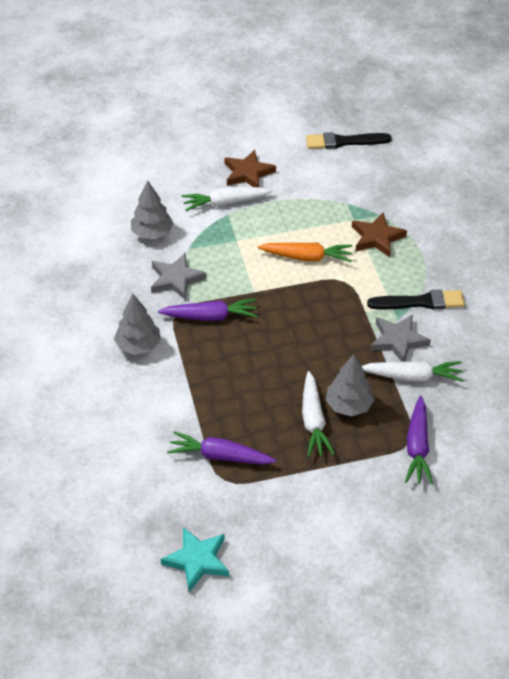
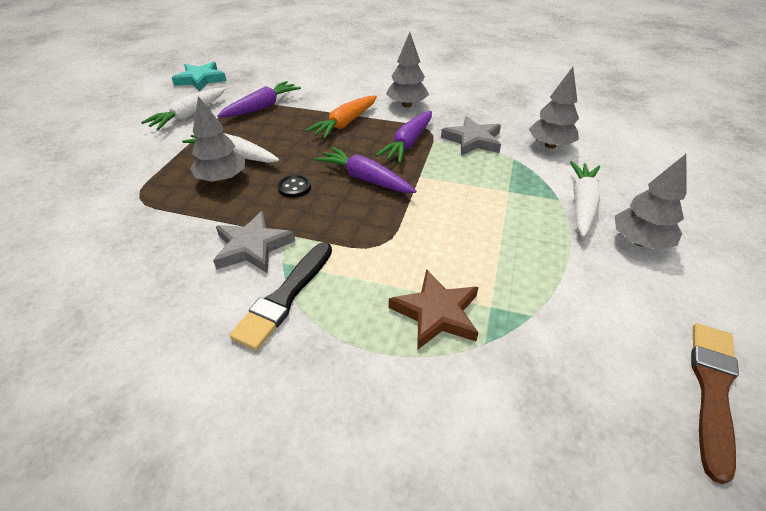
camera: 120 degrees right, 5 degrees down
(248, 173) = (639, 241): brown star -> grey tree
(307, 257) = (444, 231): orange carrot -> orange carrot (345, 124)
(323, 355) = (294, 187): none -> black button
(344, 142) = (712, 390): black brush -> brown brush
(413, 376) = (197, 234): white carrot -> white carrot (189, 115)
(417, 447) = (126, 199): purple carrot -> purple carrot (365, 179)

